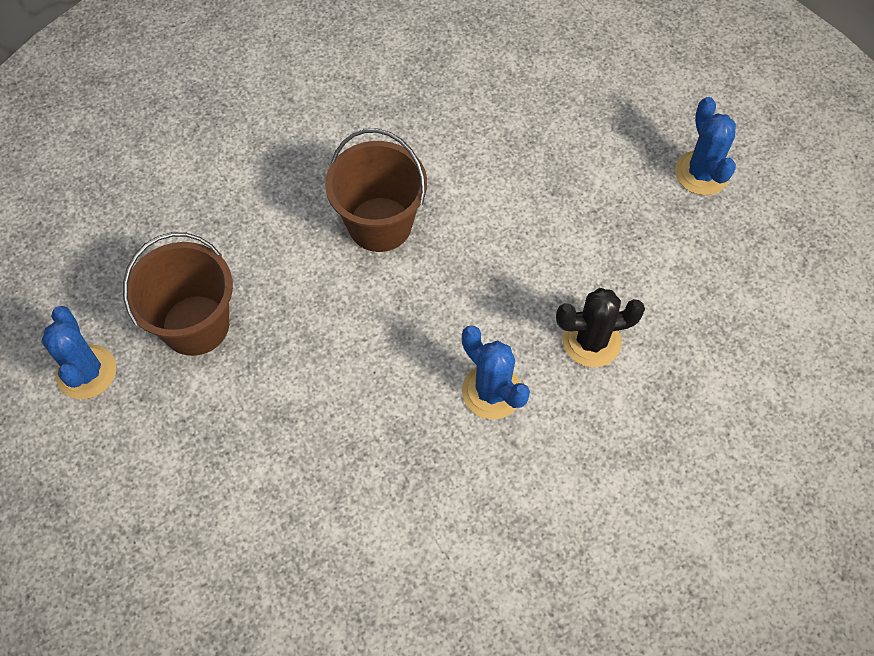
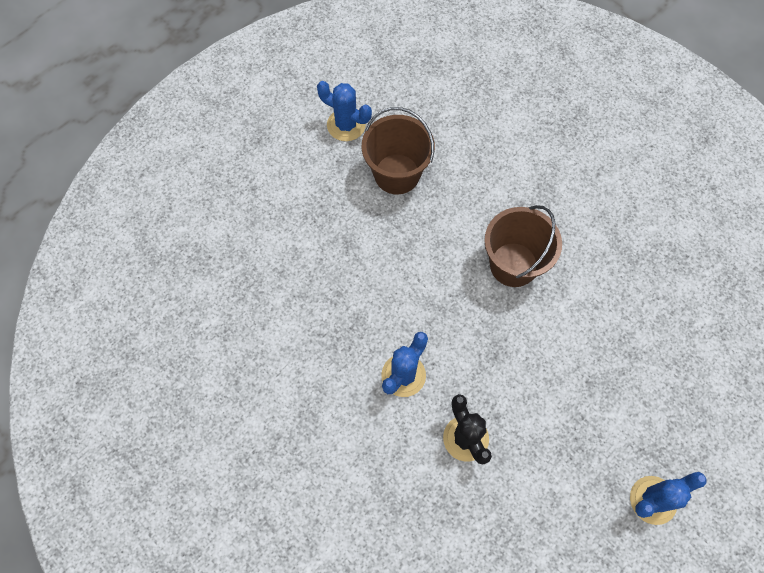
camera: 75 degrees right, 5 degrees up
(86, 372) = (346, 125): blue cactus -> blue cactus turned 60 degrees clockwise

